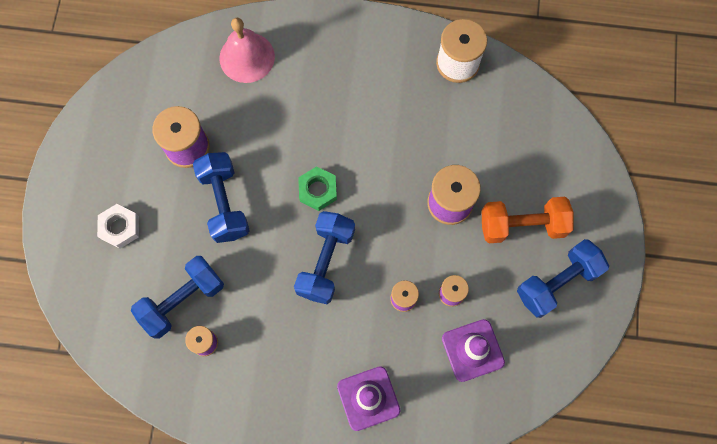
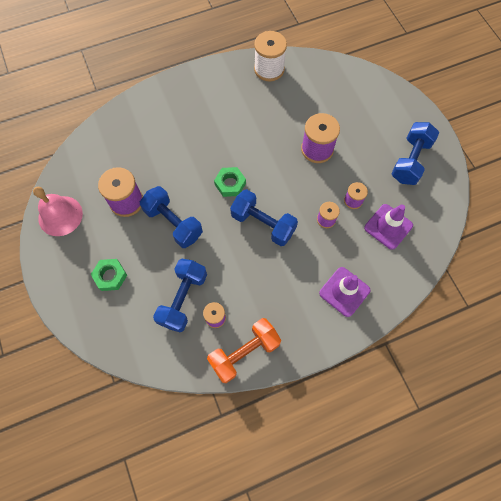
camera: 30 degrees left, 5 degrees down
(120, 227) = (110, 276): white nut -> green nut
(247, 57) = (133, 128): pink bell -> pink bell (60, 215)
(326, 262) = (263, 224): blue dumbbell -> blue dumbbell turned 45 degrees counterclockwise
(522, 225) = (368, 140): orange dumbbell -> orange dumbbell (244, 353)

